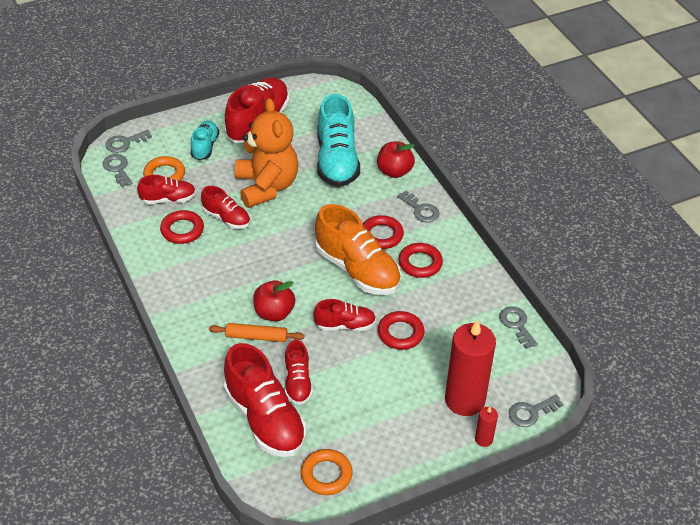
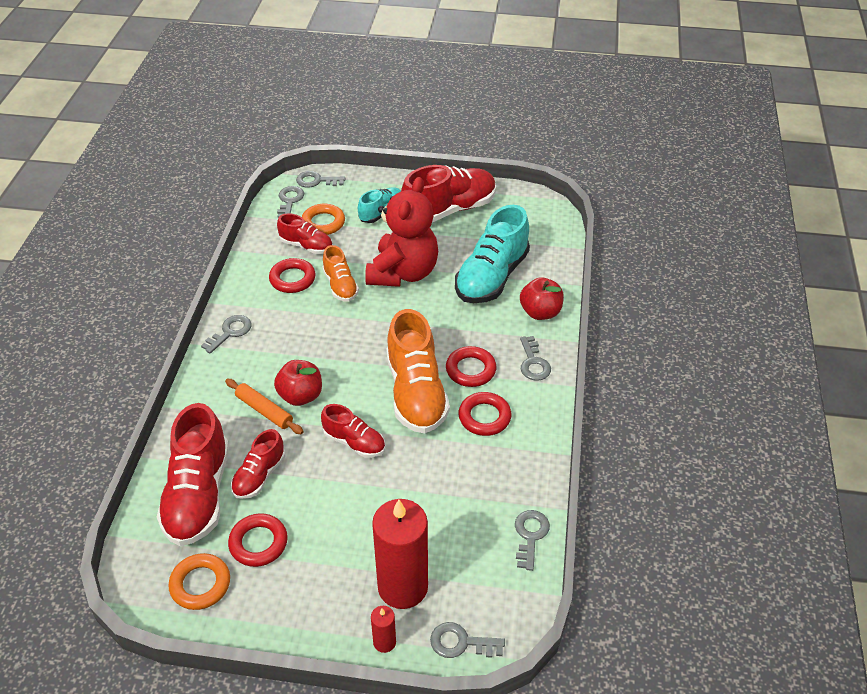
camera: 35 degrees right, 0 degrees up
(171, 293) = (230, 332): none -> grey key
(226, 218) = (340, 286): red shoe -> orange shoe
(266, 186) = (403, 273): orange teddy bear -> red teddy bear
(400, 333) = (400, 479): red ring -> red ring (258, 543)

